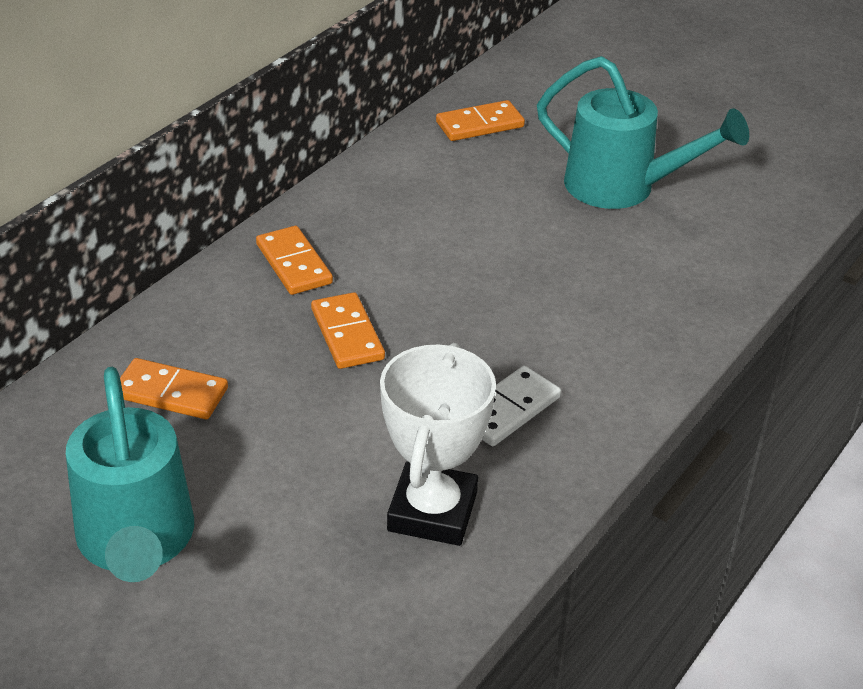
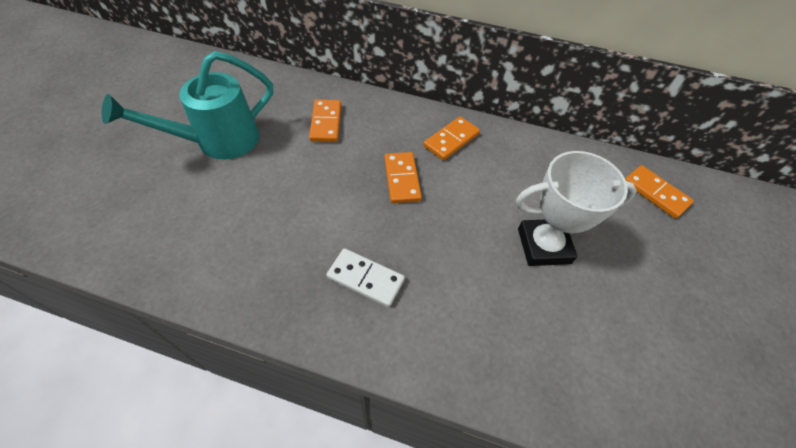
camera: 70 degrees right, 15 degrees up
(347, 334) = (402, 179): orange domino -> orange domino turned 60 degrees counterclockwise
(432, 511) = (263, 258): white trophy -> white trophy (543, 246)
(621, 187) = (652, 300): turquoise watering can -> none

